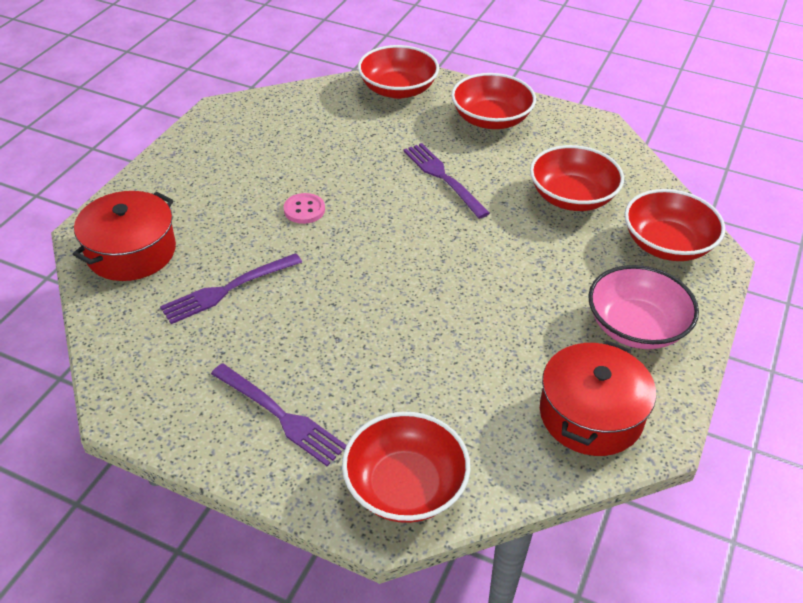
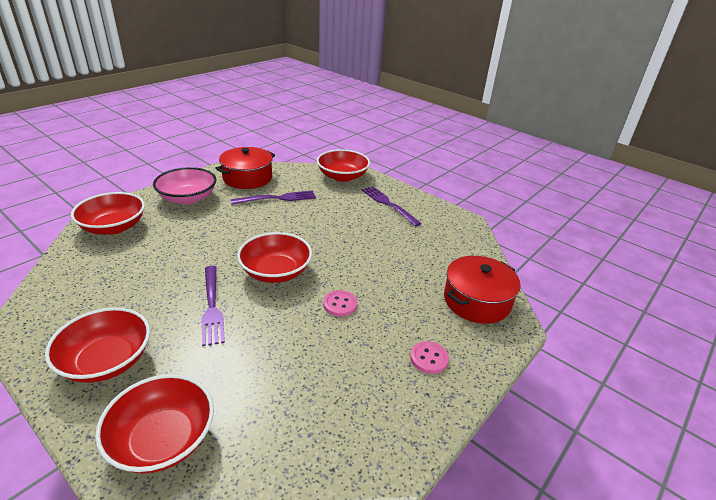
camera: 165 degrees left, 10 degrees down
(194, 178) = (429, 358): none -> pink button
(227, 290) = (408, 262): purple fork -> purple fork (278, 198)
(572, 197) = (132, 268): red bowl -> red bowl (276, 272)

